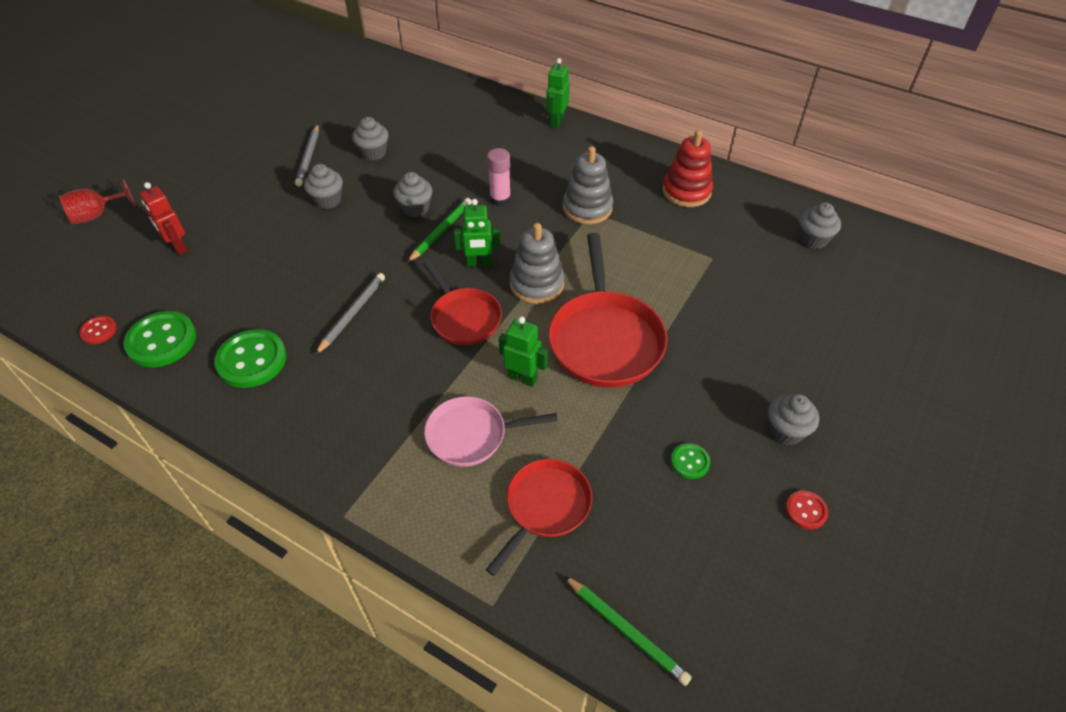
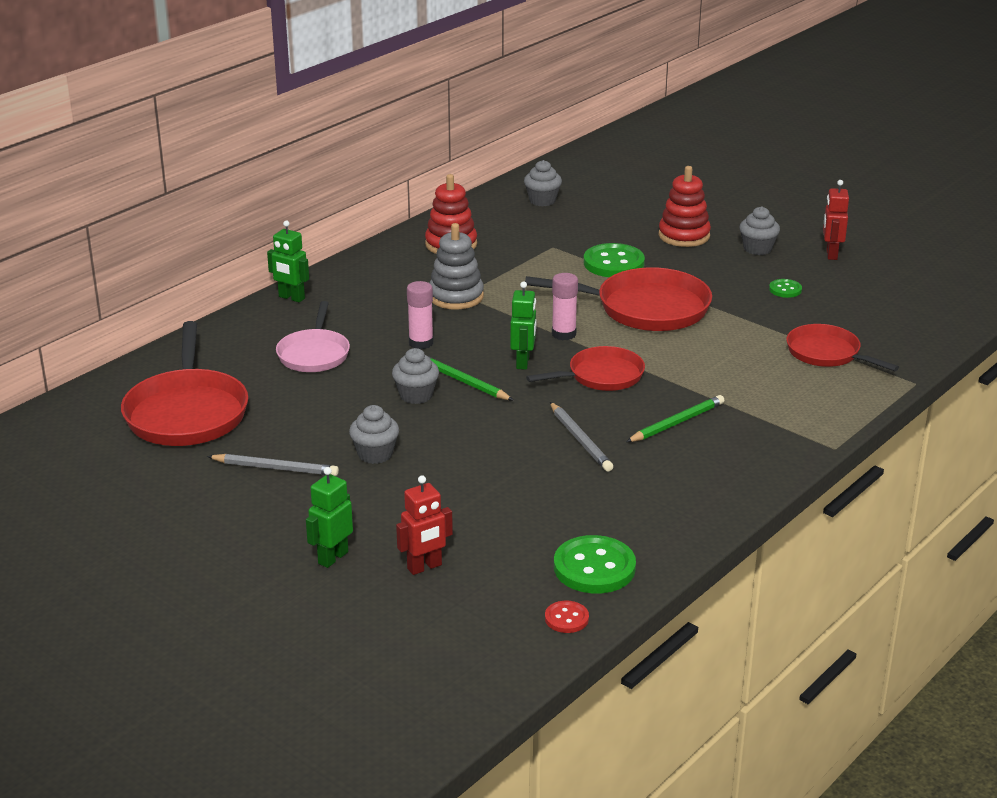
camera: 80 degrees left, 20 degrees down
(97, 215) = (326, 646): red goblet -> none
(252, 360) = (636, 503): green button -> green button (613, 263)
(352, 314) = (580, 440): grey pencil -> grey pencil turned 150 degrees counterclockwise
(373, 153) = (291, 420): grey cupcake -> none
(380, 107) = (187, 412): none -> red pan
(472, 435) = (750, 381): pink pan -> pink pan (314, 354)
(522, 378) = (686, 352): green robot -> green robot (332, 557)
(536, 284) = (564, 334): grey stacking toy -> pink glue stick
(626, 631) = (932, 332): green pencil -> green pencil (677, 423)
(787, 359) = (684, 236): none -> red stacking toy
(806, 510) = (831, 254): red button -> red robot

